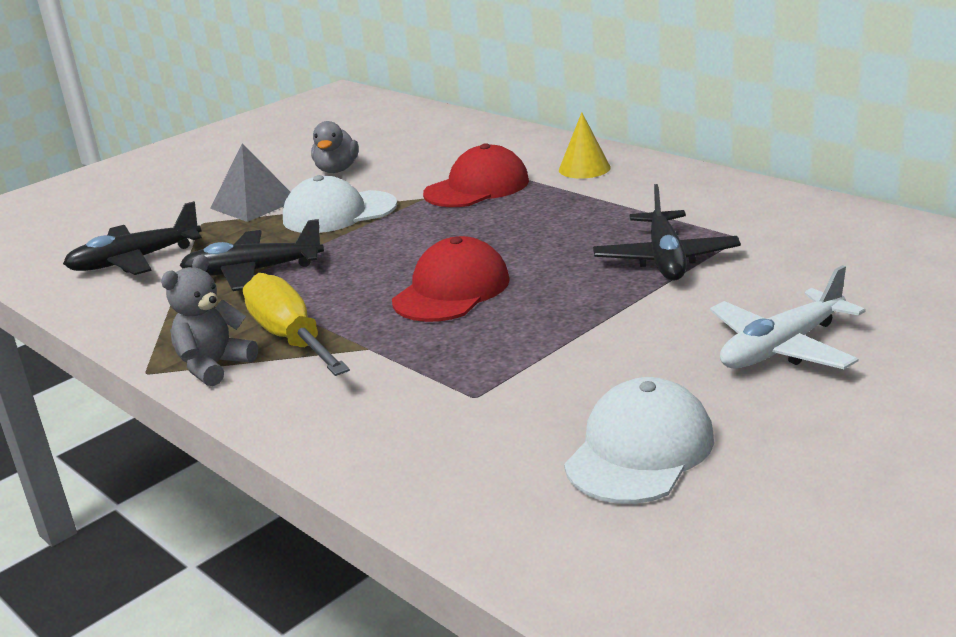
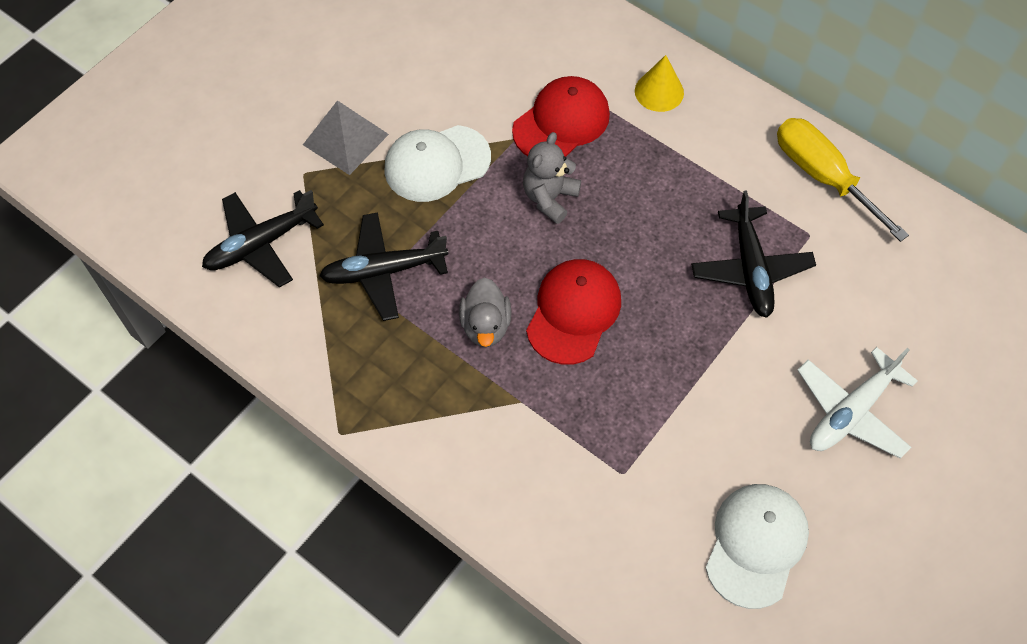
camera: 10 degrees left, 35 degrees up
(214, 366) = (396, 426): grey teddy bear -> grey teddy bear (549, 198)
(290, 338) = (450, 384): yellow screwdriver -> yellow screwdriver (822, 176)
(337, 170) = (412, 73): grey duck -> grey duck (485, 325)

